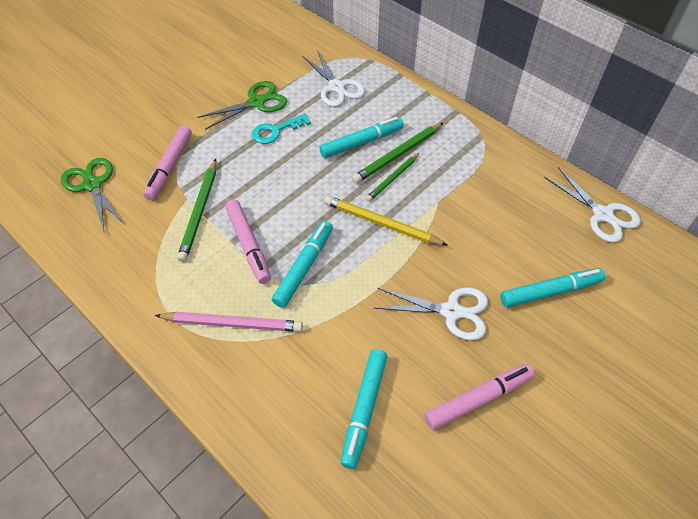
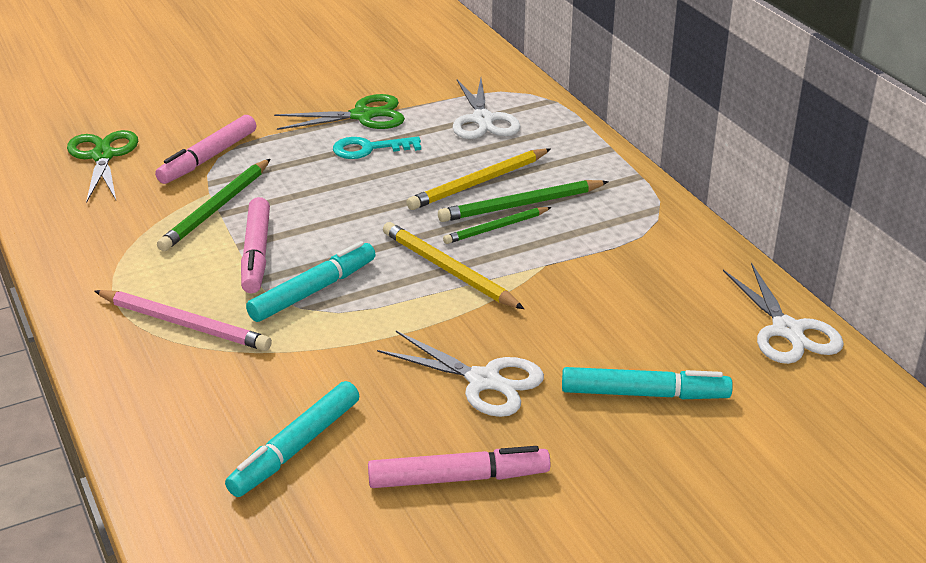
camera: 20 degrees right, 20 degrees down
(362, 142) = (479, 182): turquoise marker -> yellow pencil

